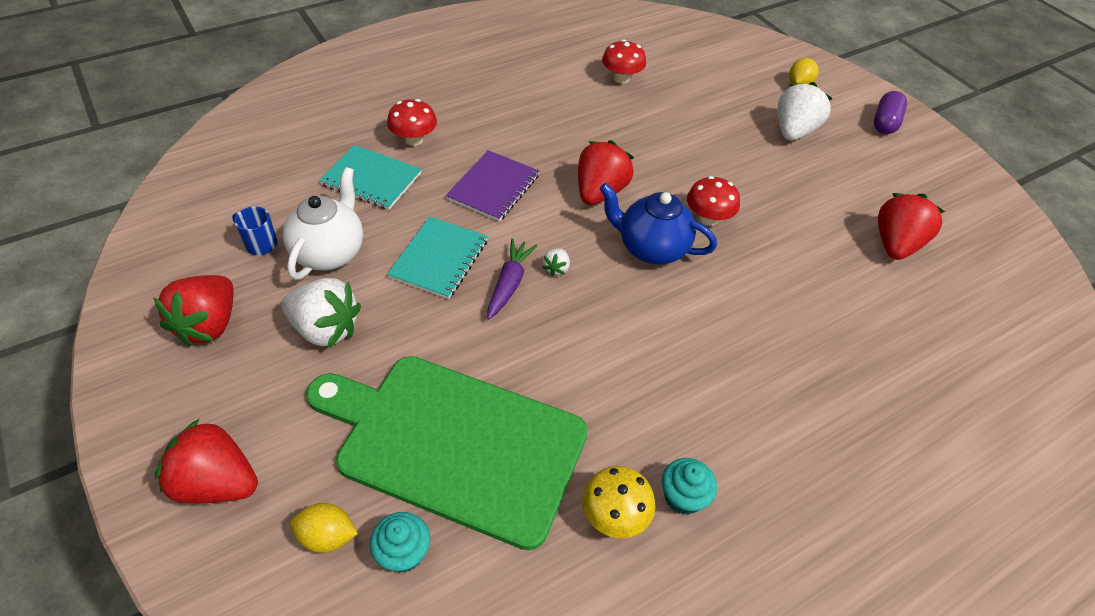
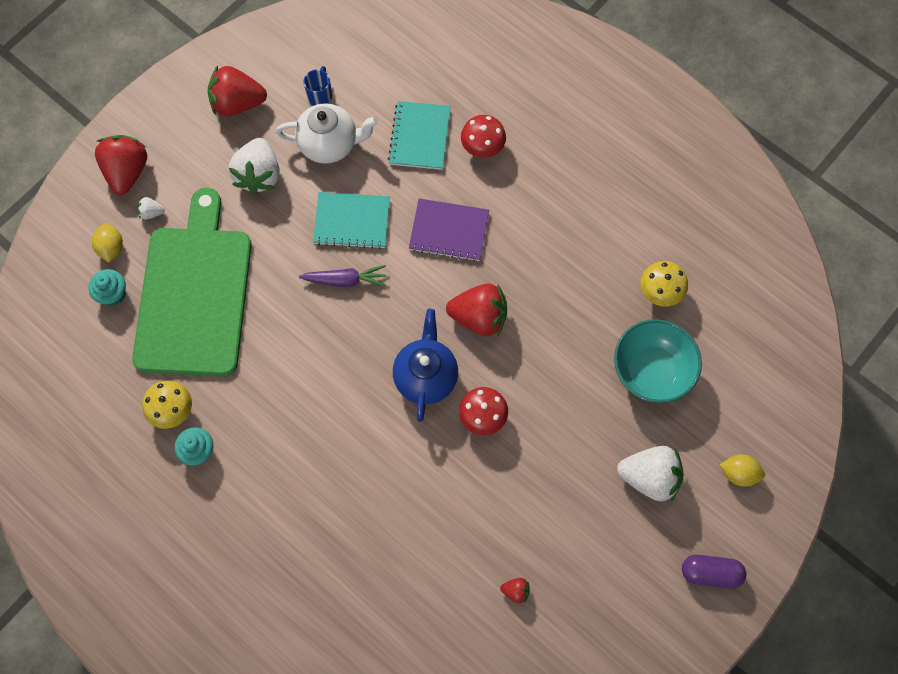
camera: 75 degrees right, 20 degrees up
(556, 268) = (374, 309): white strawberry -> white strawberry (151, 212)
(621, 78) = (660, 291): red mushroom -> yellow mushroom
(694, 103) = (651, 371): none -> turquoise bowl
(895, 244) = (515, 591): red strawberry -> red strawberry, size x0.45

